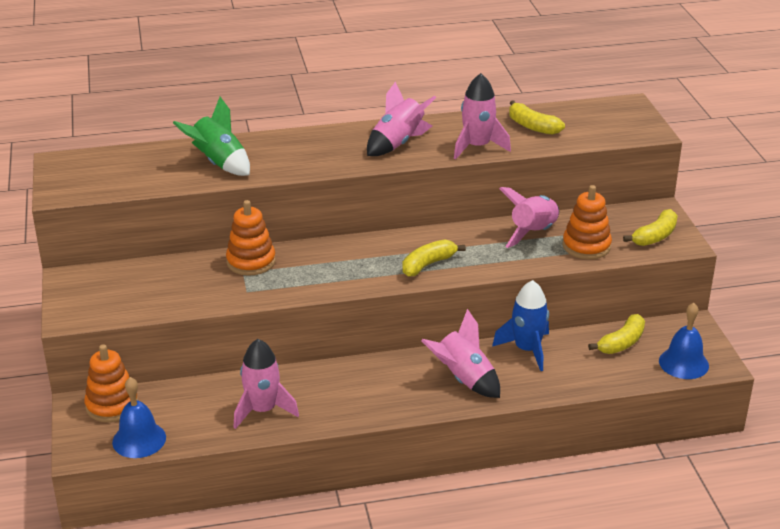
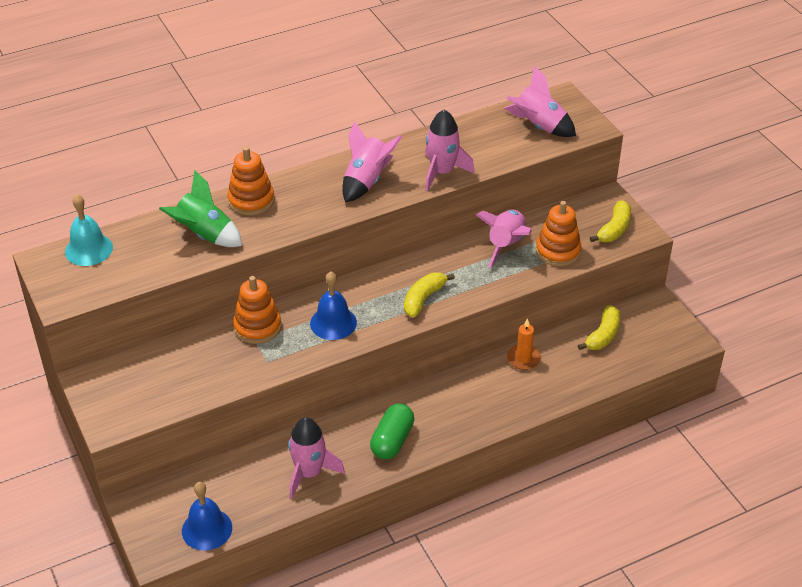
camera: 15 degrees left, 10 degrees up
(105, 159) = (89, 249): none -> turquoise bell
(112, 405) = (166, 497): orange stacking toy -> orange stacking toy (251, 200)
(359, 397) = (392, 440): none -> green capsule
(463, 379) = (478, 402): pink rocket -> pink rocket (538, 126)
(527, 349) = (523, 359): blue rocket -> orange candle
(532, 126) = (483, 139): yellow banana -> none
(683, 363) = (662, 346): blue bell -> blue bell (333, 323)

